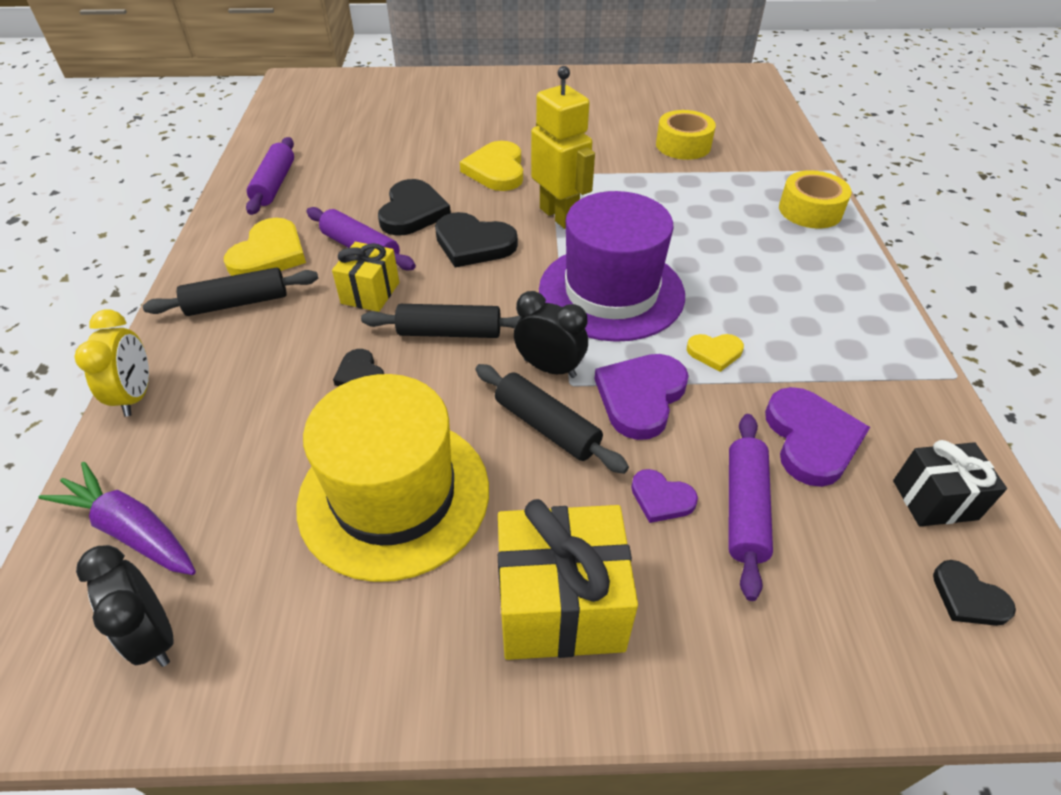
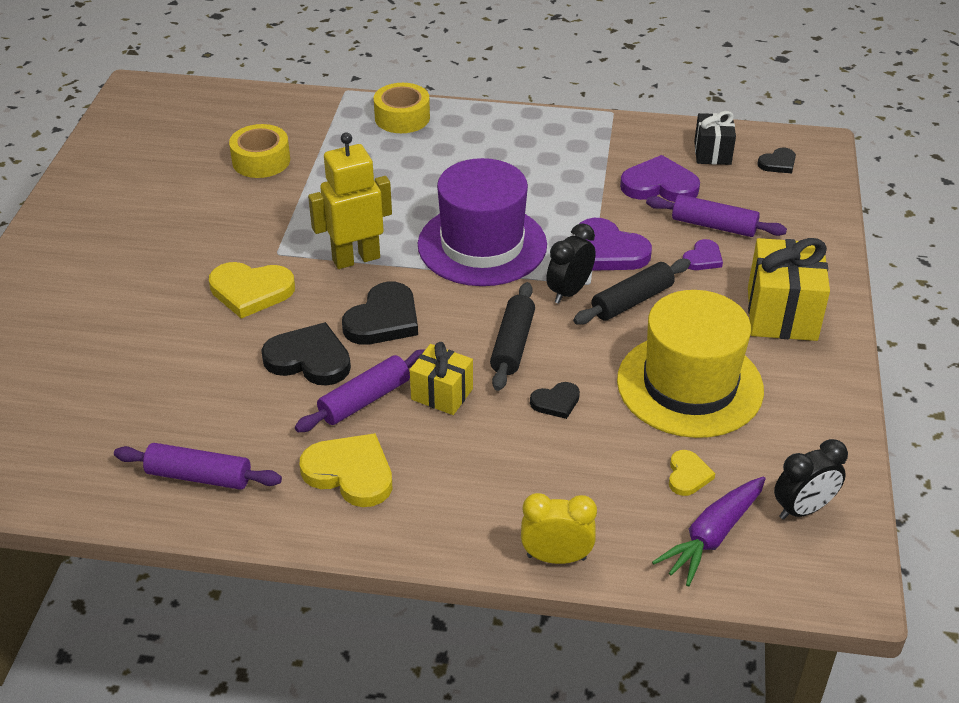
camera: 80 degrees left, 5 degrees down
(237, 303) = (431, 493): black rolling pin -> none
(715, 352) = (568, 206): yellow heart -> yellow heart (688, 475)

